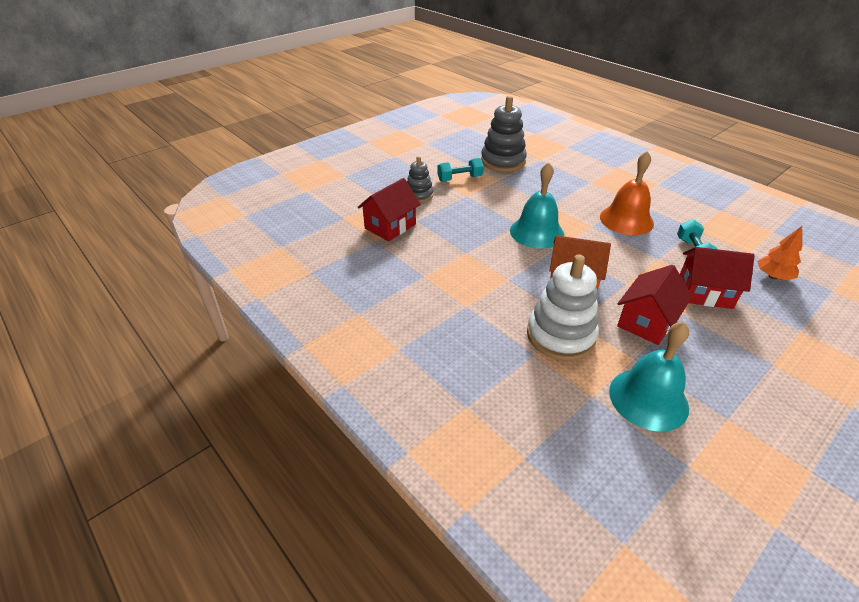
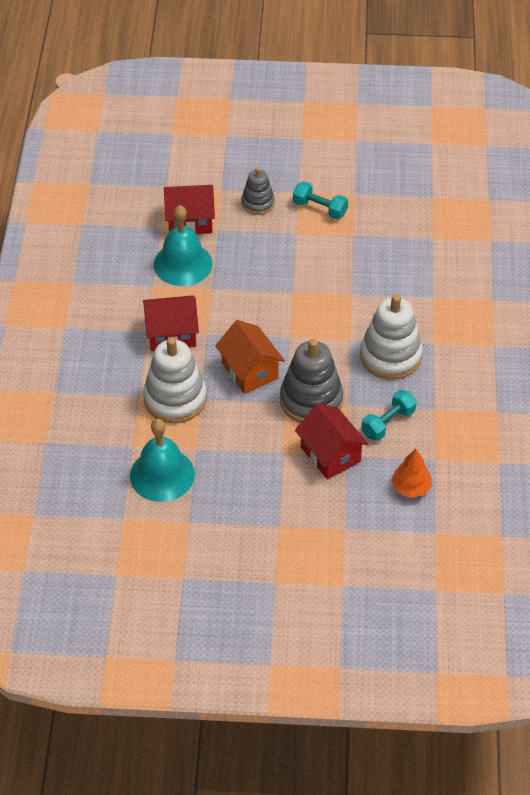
camera: 45 degrees right, 10 degrees up
(503, 161) = (392, 215): grey stacking toy -> grey stacking toy (311, 400)
(537, 232) = (294, 311): turquoise bell -> turquoise bell (183, 264)
(626, 220) = (390, 356): orange bell -> white stacking toy
(646, 322) = (248, 437): red house -> red house (171, 334)

